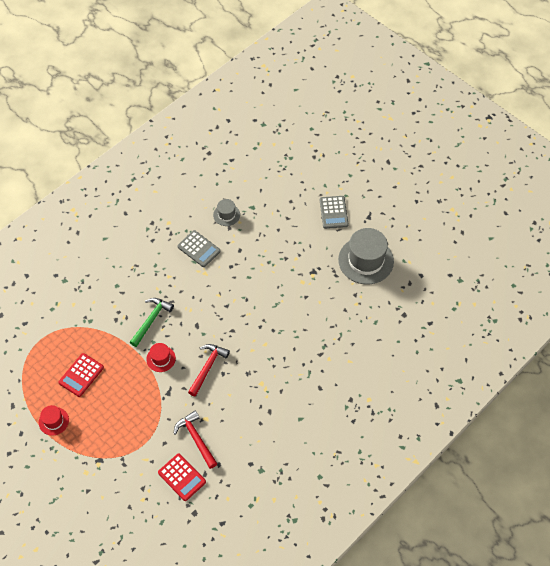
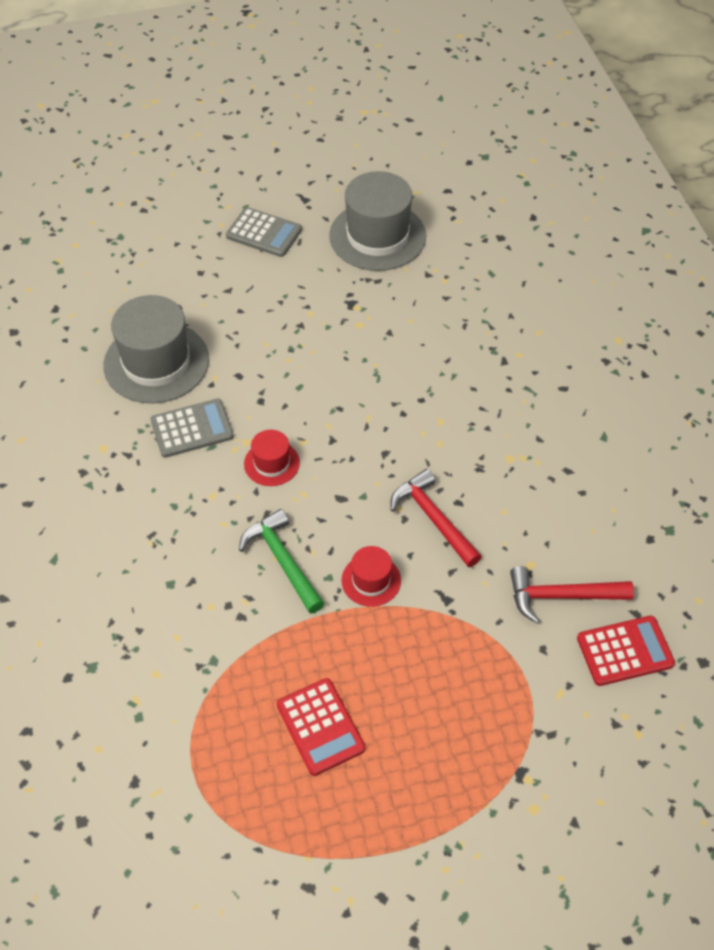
camera: 60 degrees left, 5 degrees down
(53, 421) = (391, 821): red hat -> red hat (271, 463)
(226, 215) = (156, 362): grey hat -> grey hat, size x2.01

